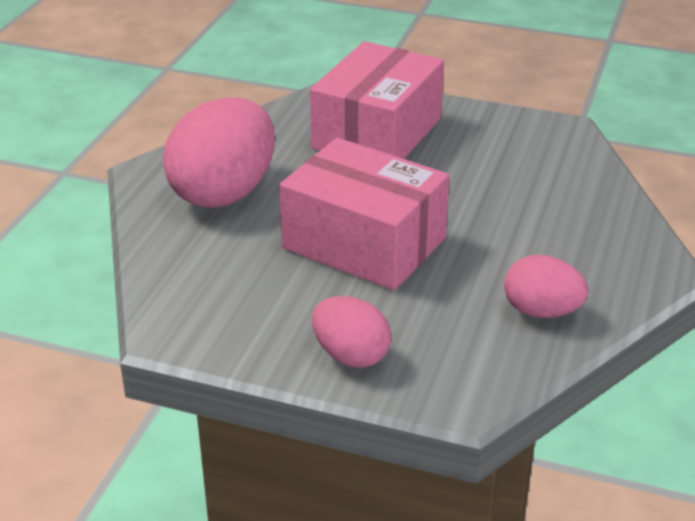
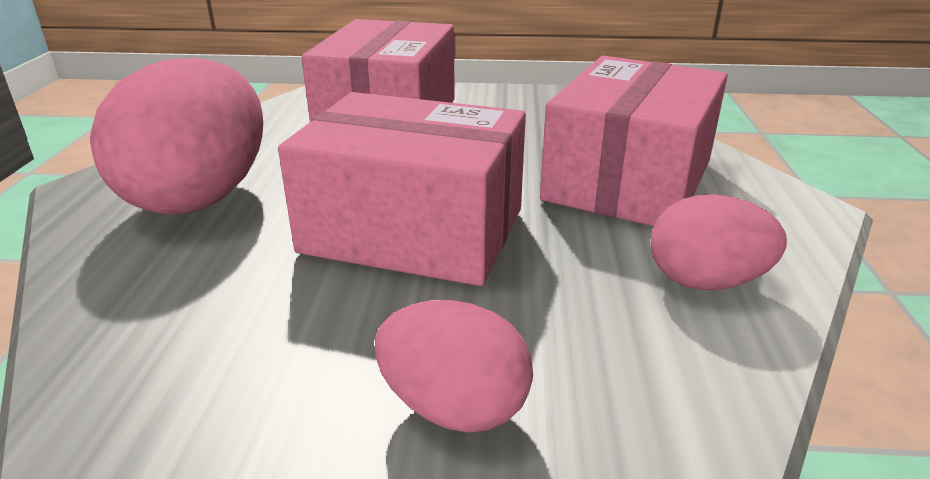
camera: 15 degrees left, 5 degrees down
(542, 224) = (629, 180): none -> pink box

